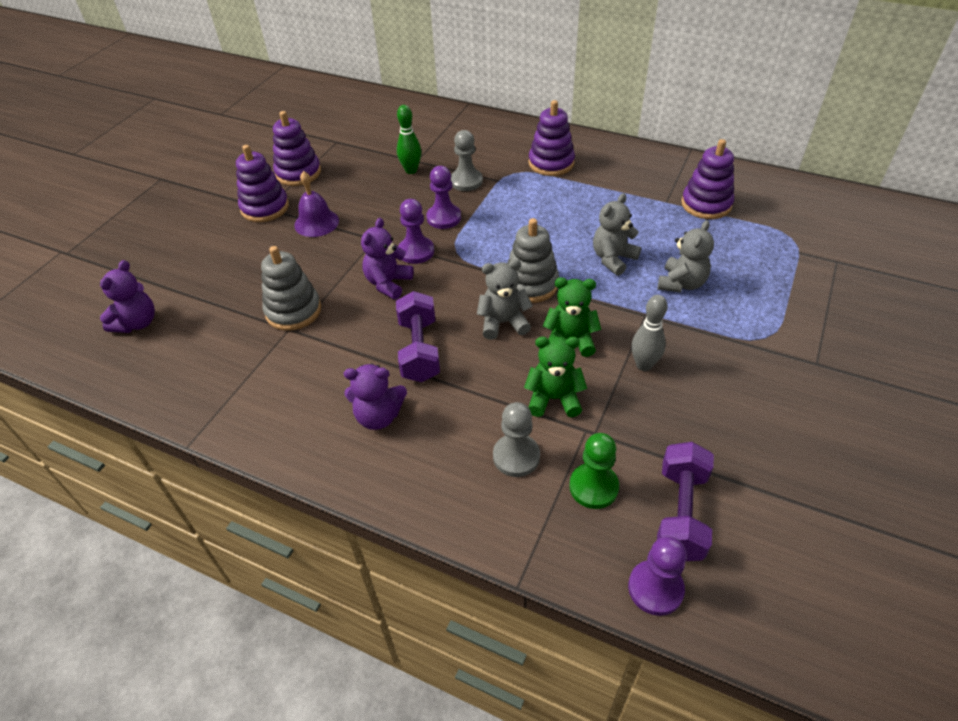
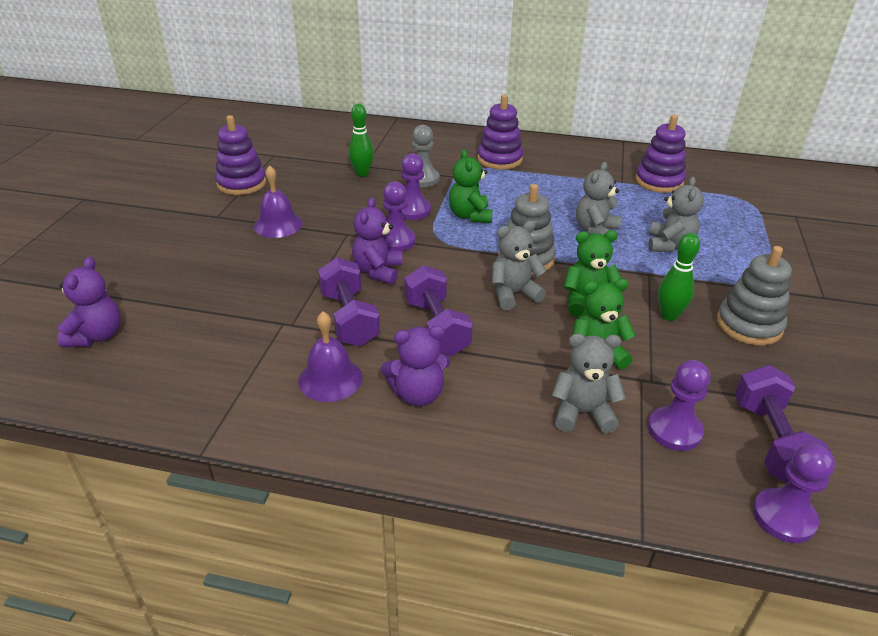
camera: 15 degrees left, 10 degrees down
(265, 208) = (215, 216): purple stacking toy -> none
(293, 311) = (282, 306): grey stacking toy -> grey stacking toy (749, 325)
(310, 390) = (330, 379): none -> purple bell
(346, 331) = (349, 319): none -> purple dumbbell
(496, 229) = (470, 216): none -> green teddy bear
(516, 456) = (582, 413): grey pawn -> grey teddy bear
(593, 487) = (674, 430): green pawn -> purple pawn
(644, 365) = (669, 315): grey bowling pin -> green bowling pin

